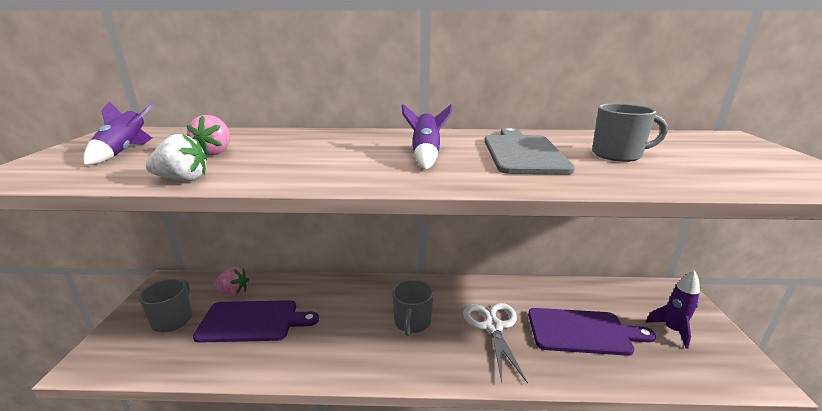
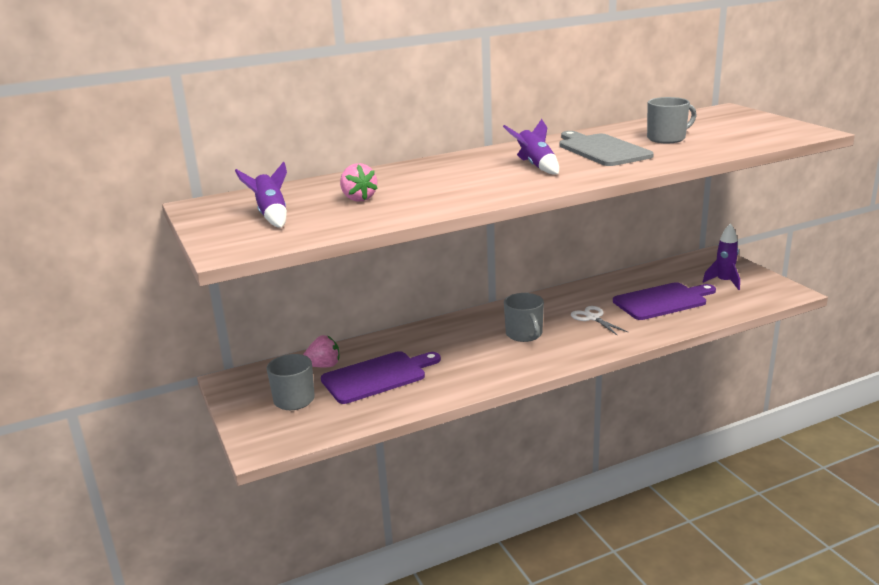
camera: 25 degrees left, 0 degrees up
(183, 179) = (391, 218): white strawberry -> none
(493, 327) = (593, 318): white scissors -> white scissors, size x0.66

